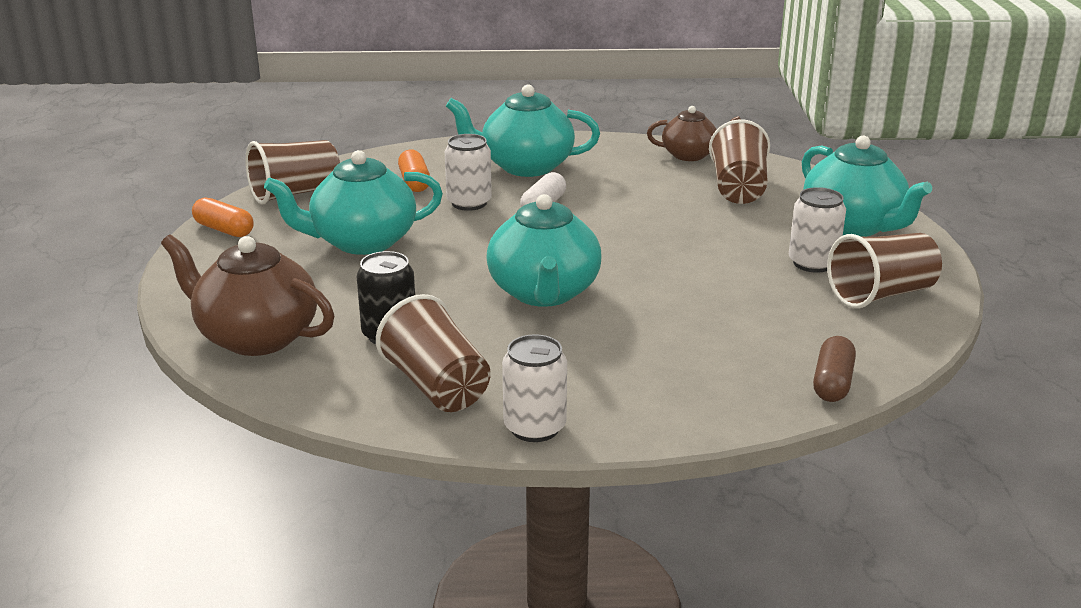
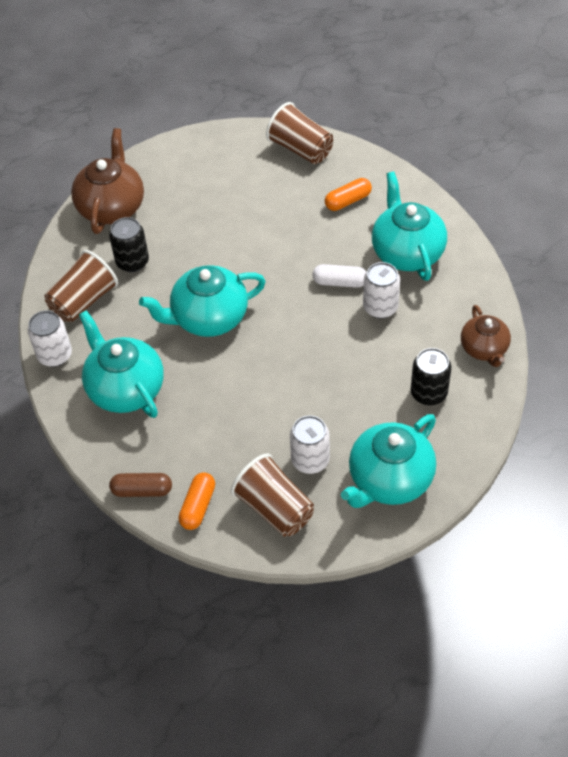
camera: 75 degrees right, 25 degrees up
(224, 229) = (234, 139): orange capsule -> orange capsule (198, 506)
(362, 242) = (244, 208): turquoise teapot -> turquoise teapot (125, 389)
(469, 203) = (326, 241): white can -> white can (380, 307)
(738, 188) = (428, 393): brown cup -> black can

